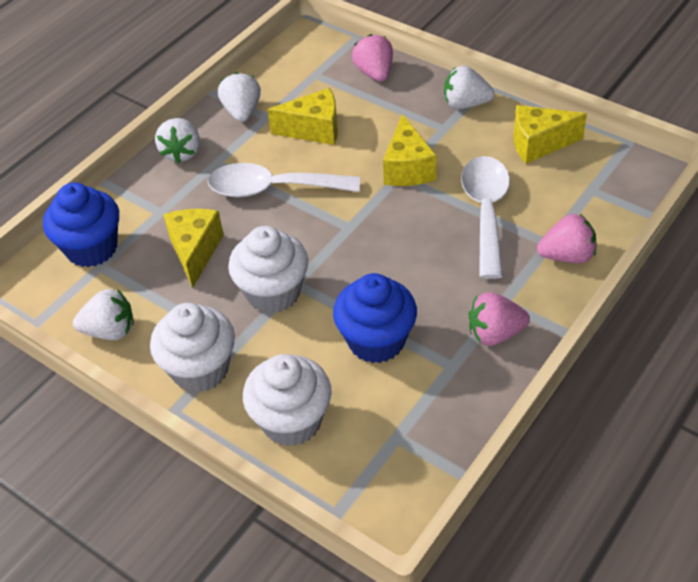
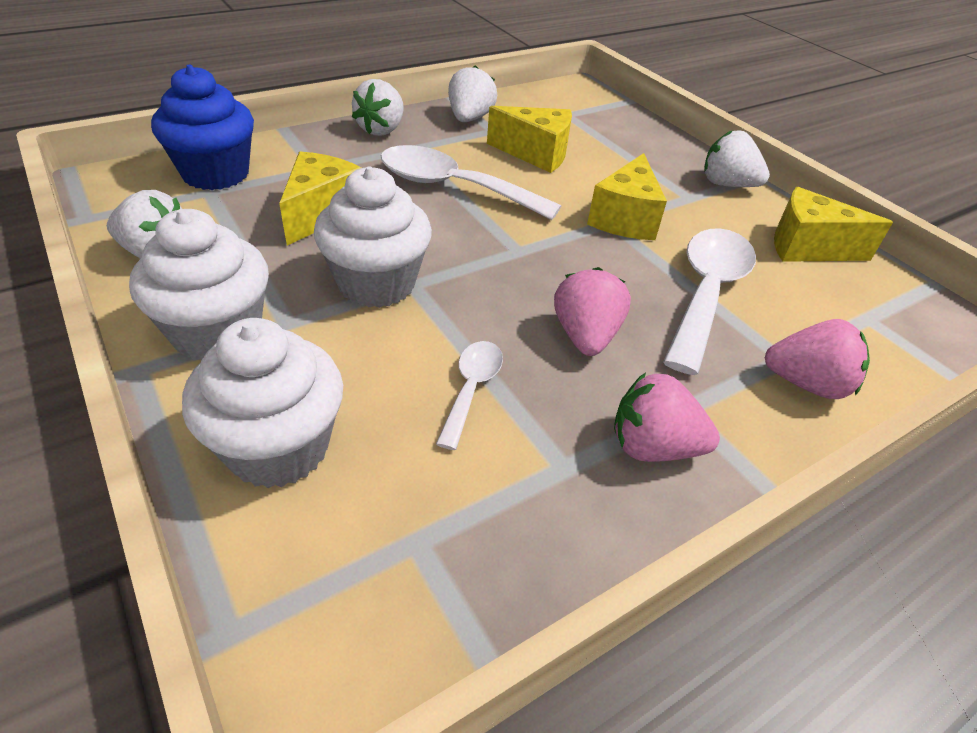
camera: 15 degrees right, 5 degrees down
(374, 73) = (633, 131): pink strawberry -> pink strawberry (585, 336)
(376, 340) = (471, 388): blue cupcake -> white spoon

